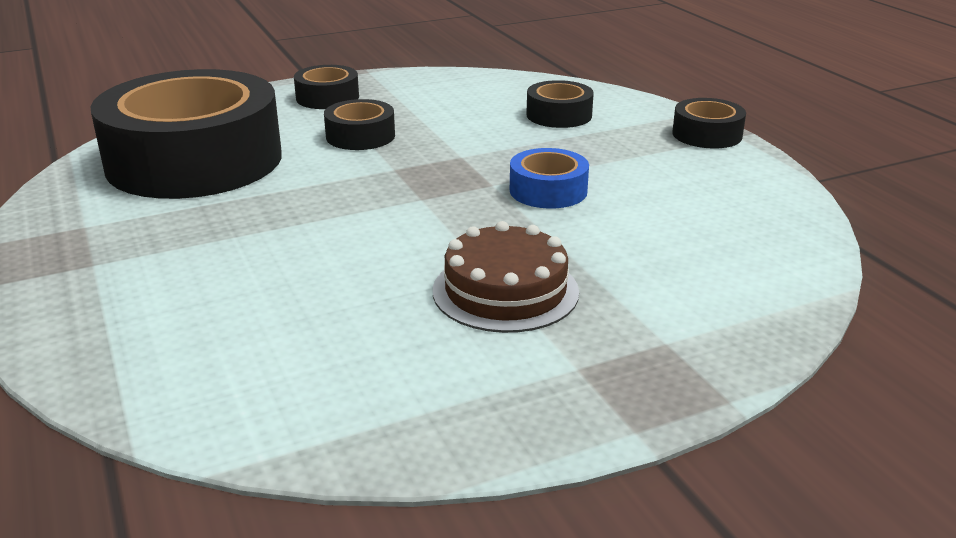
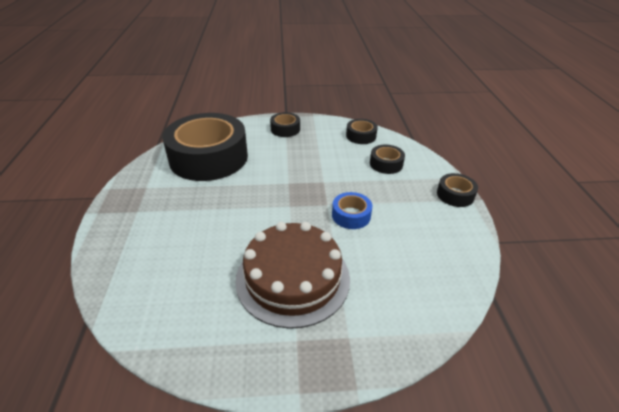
camera: 20 degrees right, 10 degrees up
(360, 136) = (285, 158): black tape -> black tape (361, 136)
(505, 291) = (293, 278): brown cake -> brown cake, size x1.60

